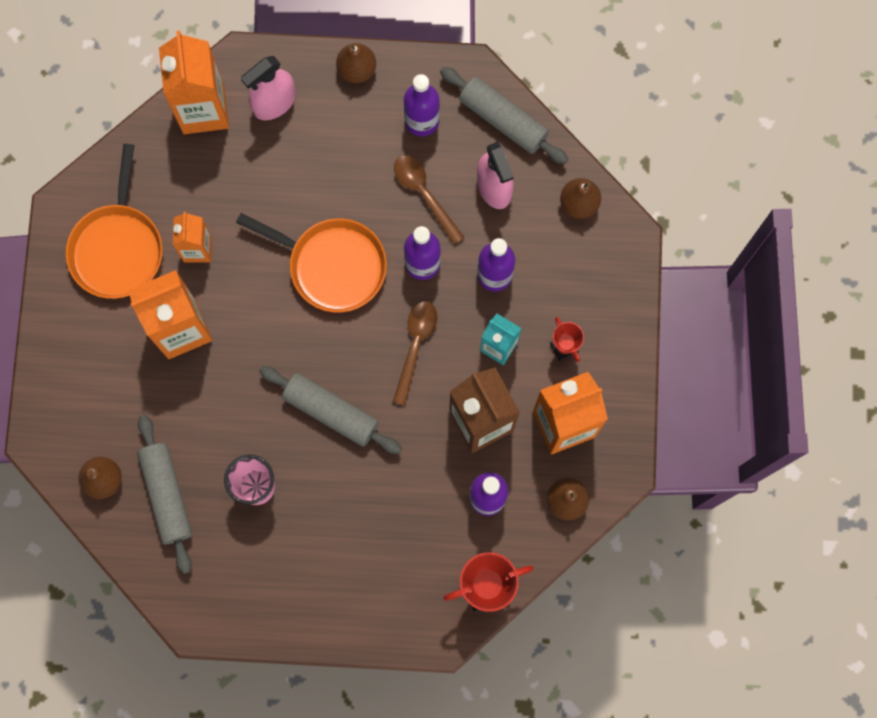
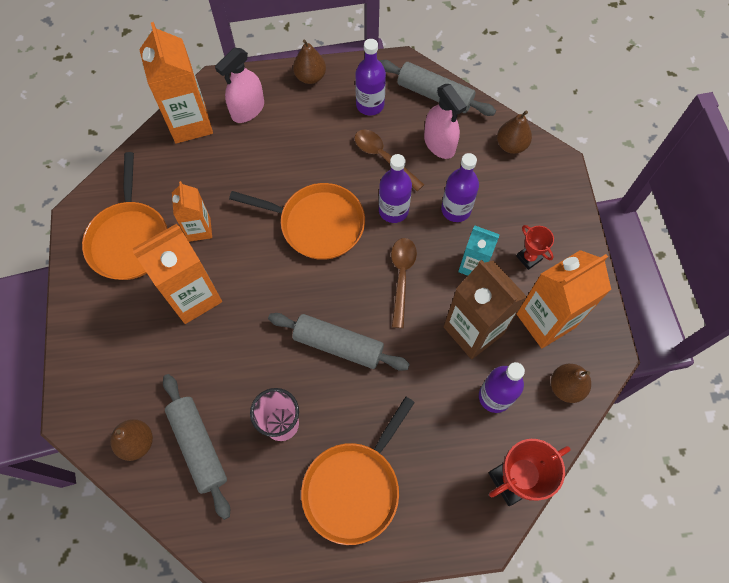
camera: 10 degrees left, 10 degrees down
(320, 566) = (354, 488): none -> orange pan

